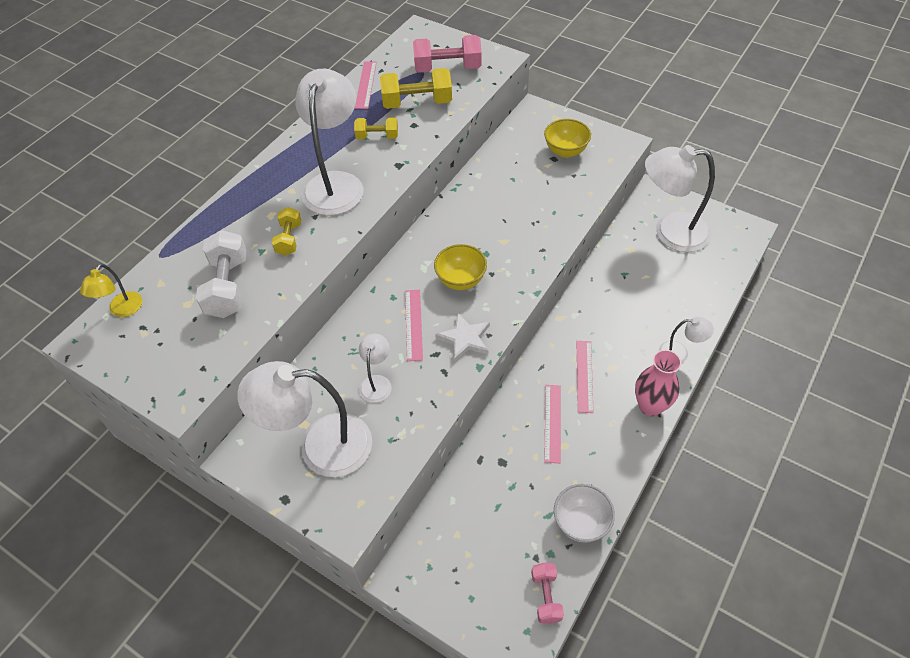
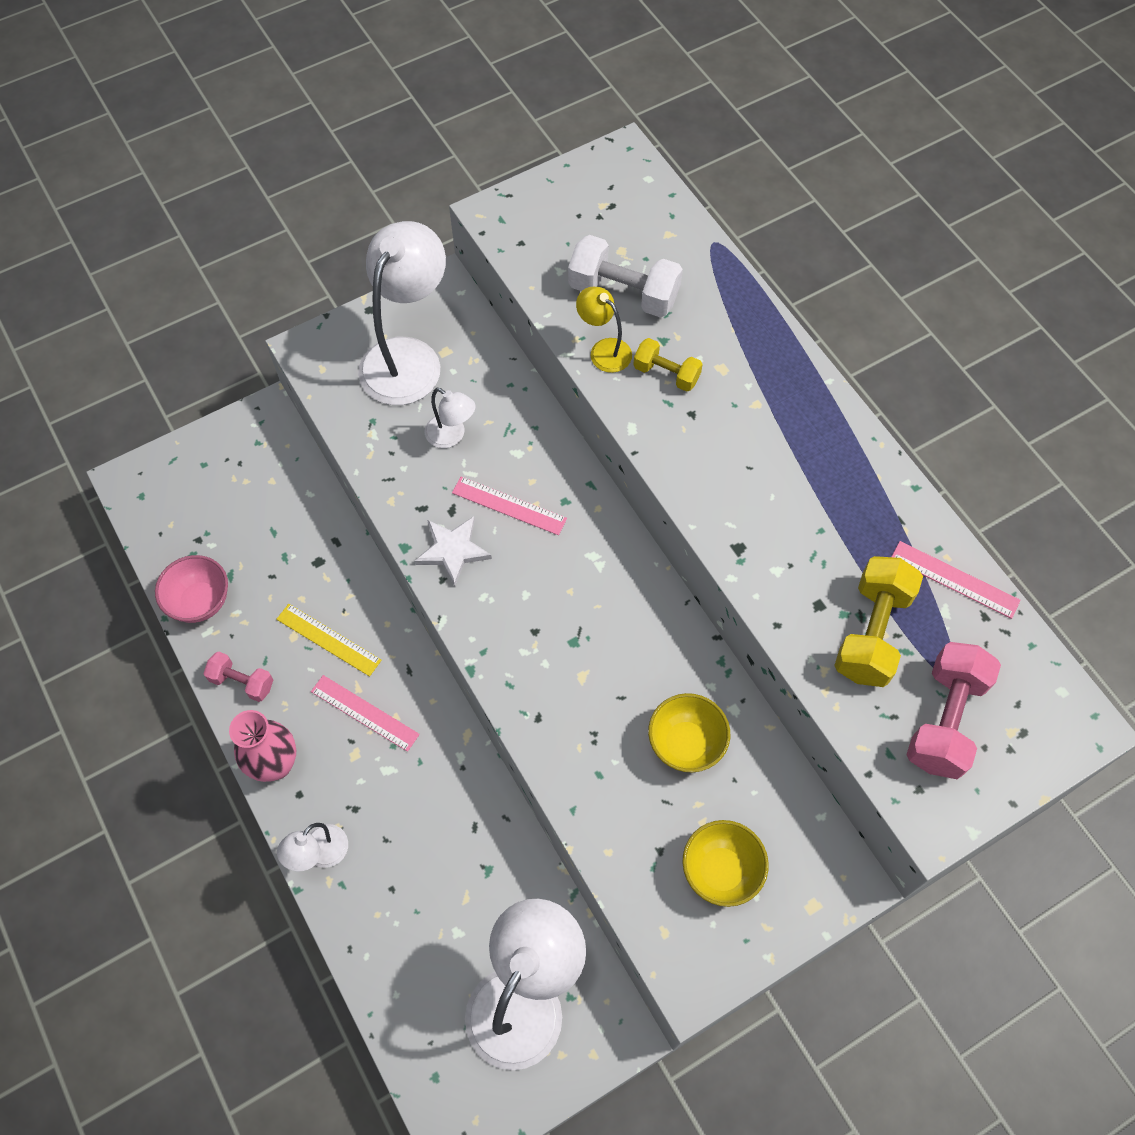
camera: 115 degrees right, 10 degrees up
(122, 310) = (648, 193): yellow lamp -> yellow lamp (604, 350)
(336, 183) = (741, 458): white lamp -> none
(377, 136) = (816, 545): yellow dumbbell -> none
(461, 280) = (545, 589): yellow bowl -> yellow bowl (685, 744)
(546, 596) = (157, 528): pink dumbbell -> pink dumbbell (242, 682)
(552, 423) = (328, 639): pink ruler -> yellow ruler
(581, 522) = (200, 601): white bowl -> pink bowl

